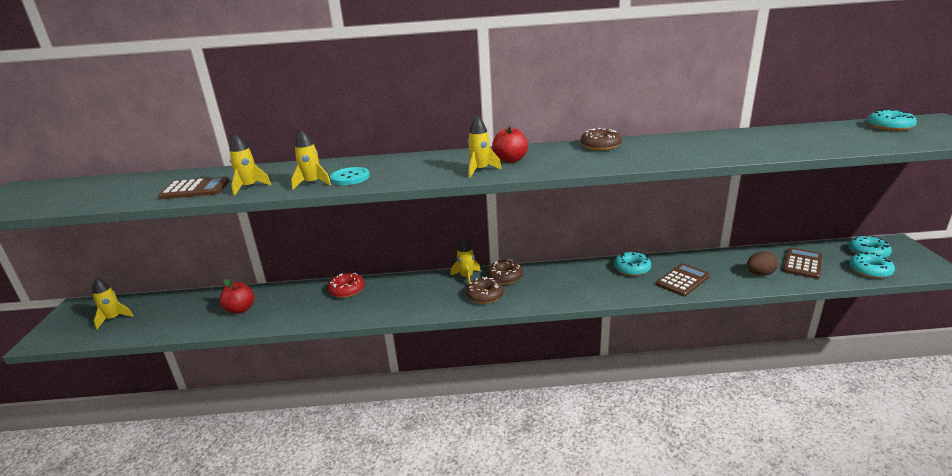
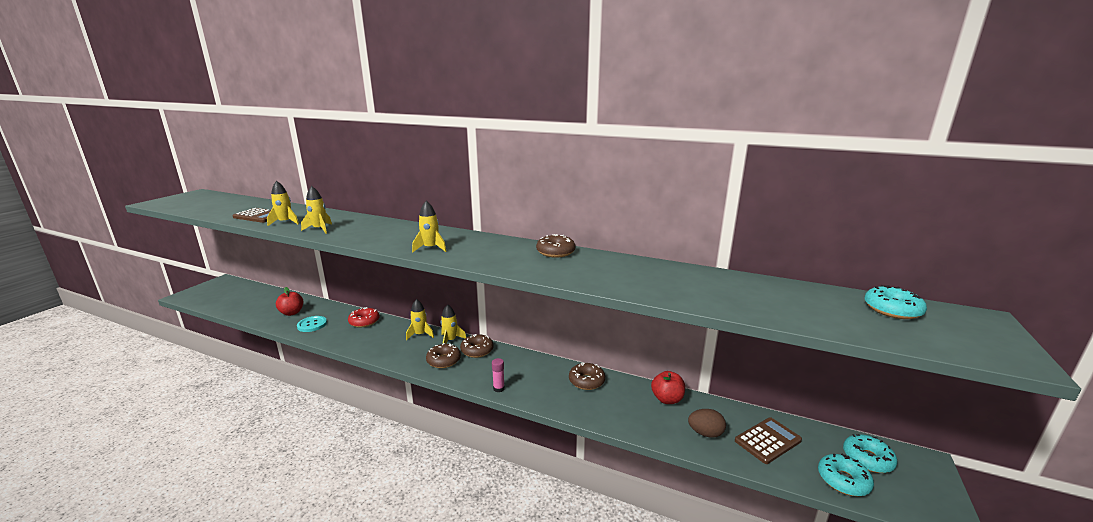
camera: 25 degrees right, 5 degrees down
(114, 318) = (228, 295): yellow rocket -> yellow rocket (420, 334)
(350, 177) = (346, 231): turquoise button -> turquoise button (312, 325)
(510, 160) = (467, 246): red apple -> red apple (667, 399)
(568, 300) = (499, 388): none -> pink glue stick
(632, 269) = (586, 381): turquoise donut -> brown donut
(682, 280) = (619, 410): brown calculator -> none

